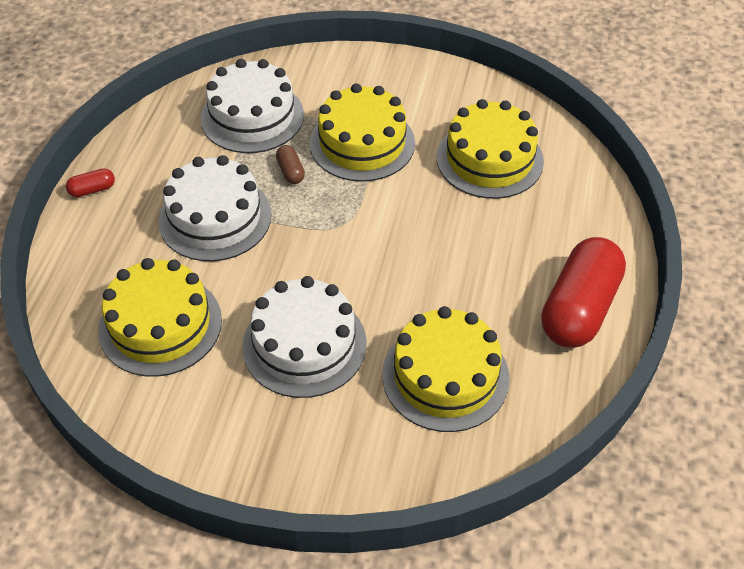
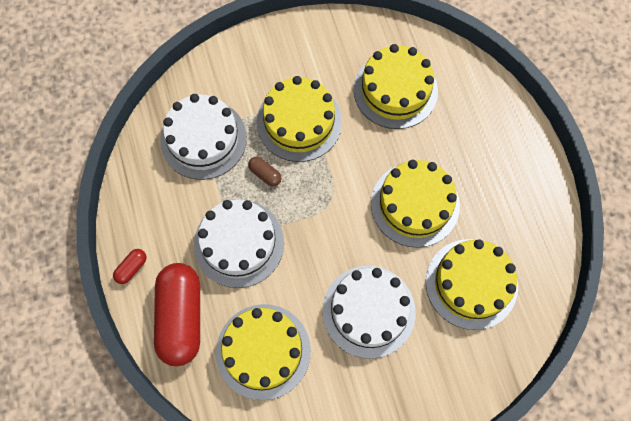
camera: 30 degrees left, 20 degrees up
(434, 269) = (415, 204): none -> yellow cake
(579, 308) = (522, 185): red capsule -> red capsule (181, 317)

